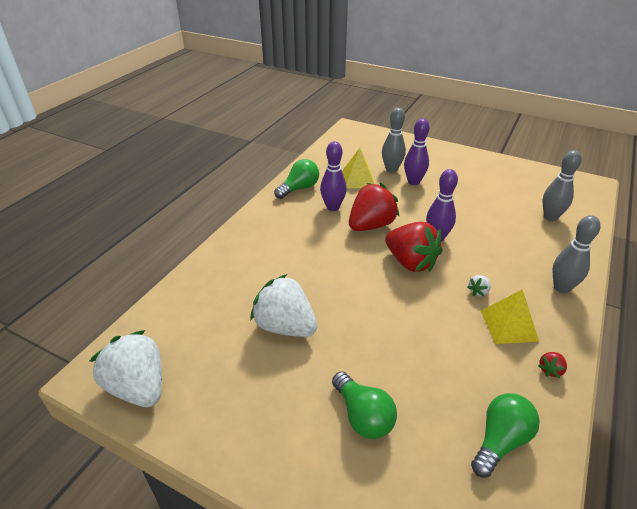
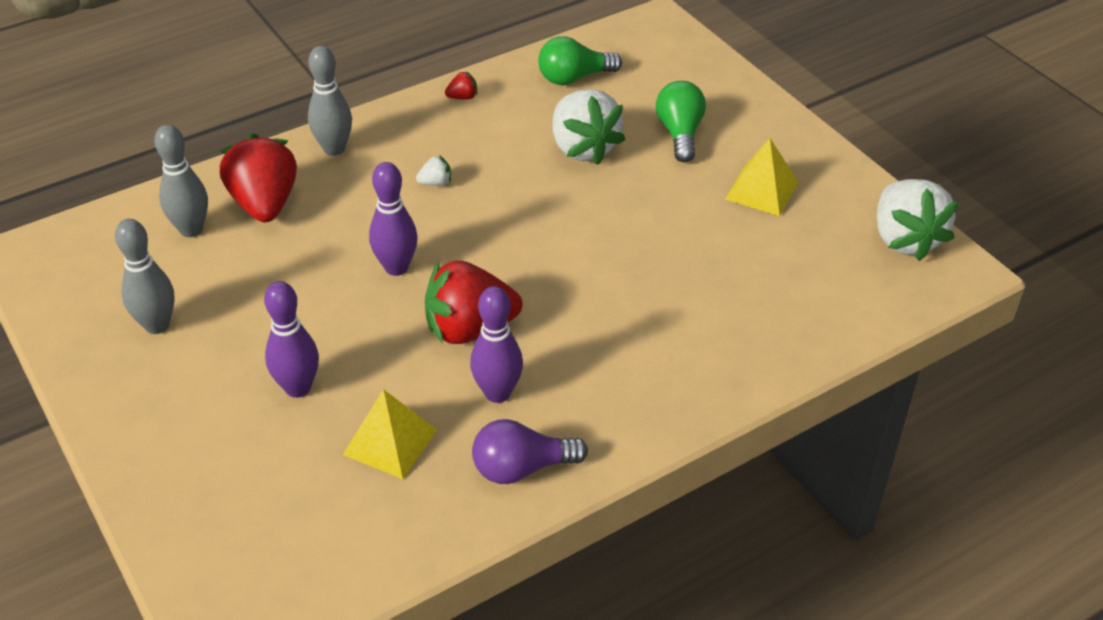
camera: 150 degrees left, 5 degrees up
(285, 326) = (706, 237): white strawberry -> white strawberry (583, 148)
(299, 188) = (522, 468): green light bulb -> purple light bulb
(391, 169) = (300, 439): grey bowling pin -> grey bowling pin (157, 325)
(410, 262) = (475, 249): red strawberry -> red strawberry (265, 204)
(508, 325) = (449, 141): yellow pyramid -> yellow pyramid (762, 190)

